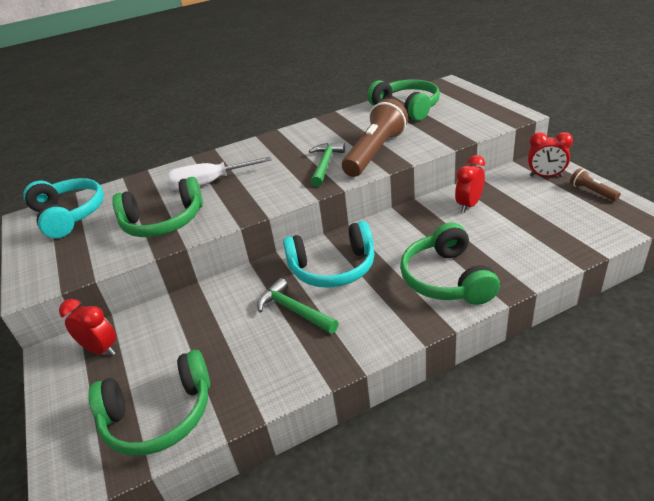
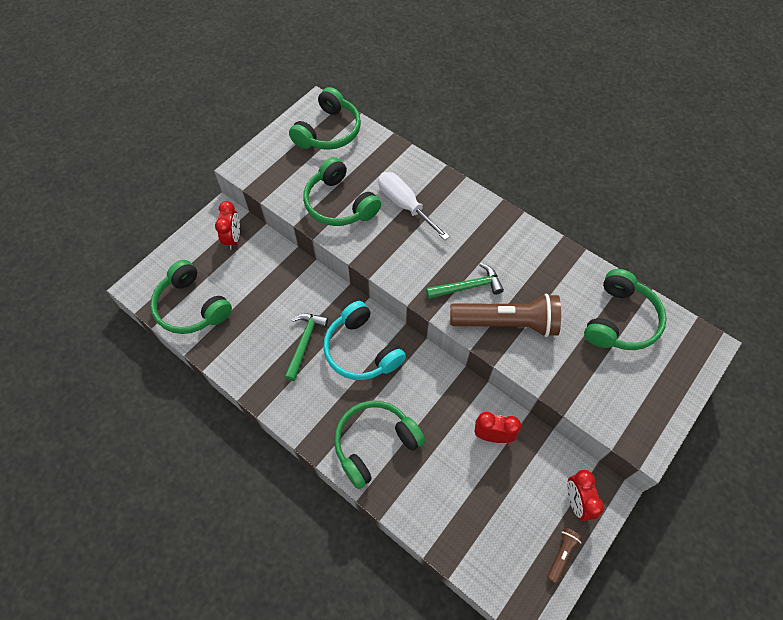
camera: 60 degrees right, 25 degrees up
(69, 215) = (329, 131): turquoise headphones -> green headphones

